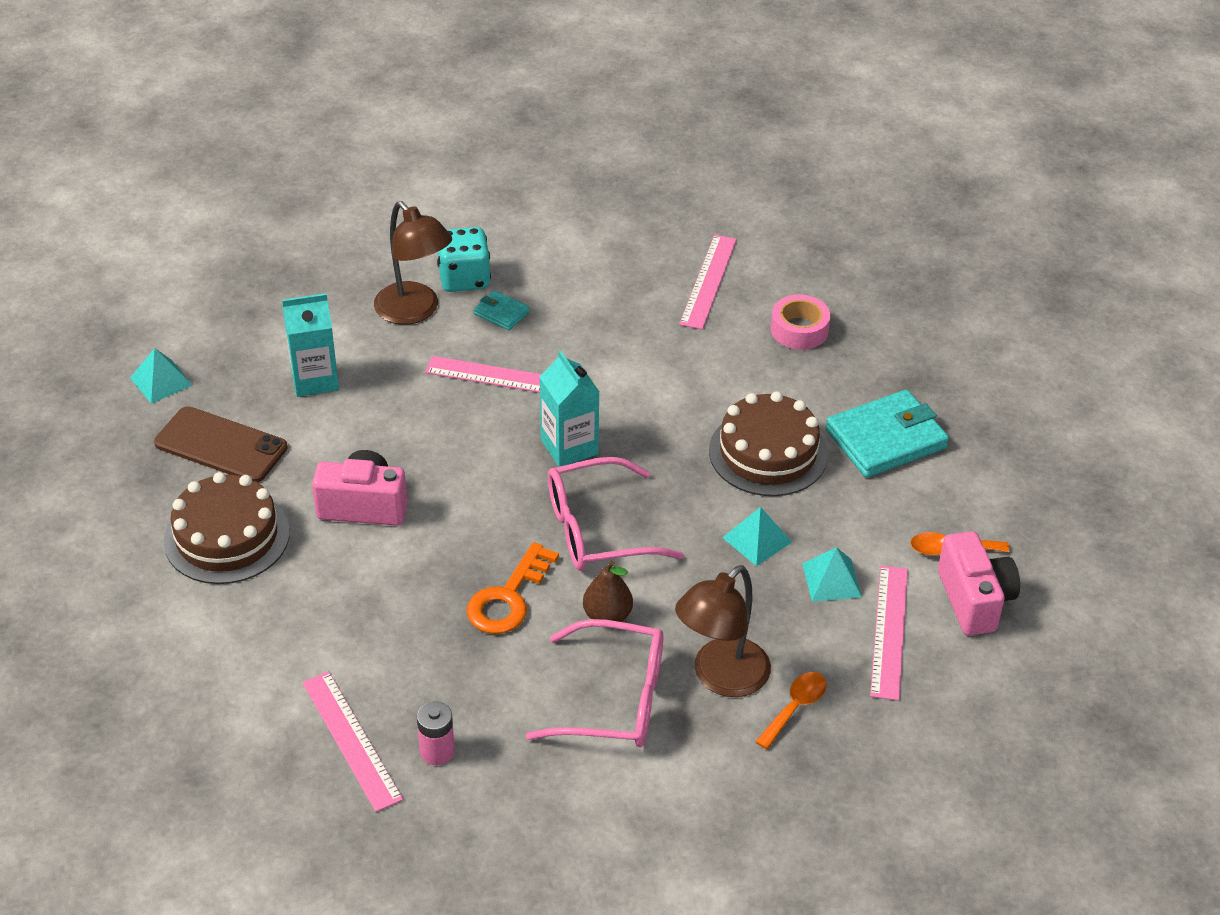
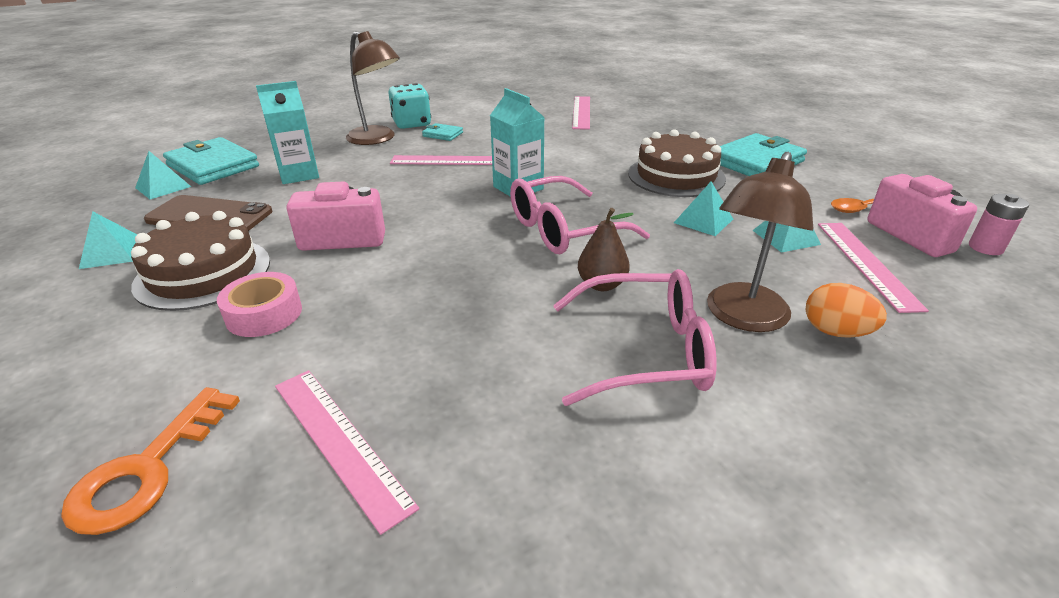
camera: 10 degrees left, 10 degrees down
(133, 492) = (112, 253): none -> turquoise pyramid
(211, 344) = (213, 166): none -> turquoise wallet
(437, 751) = (455, 437): pink battery -> pink battery (985, 248)
(508, 598) = (498, 284): orange key -> orange key (147, 470)
(795, 707) = (835, 332): orange spoon -> orange egg
(799, 330) = (655, 124): pink tape -> pink tape (264, 314)

